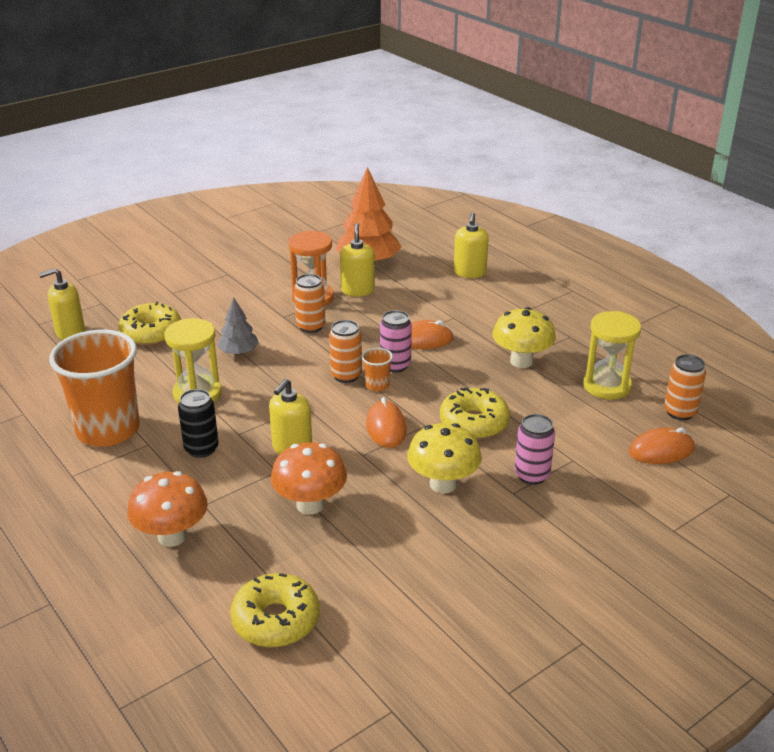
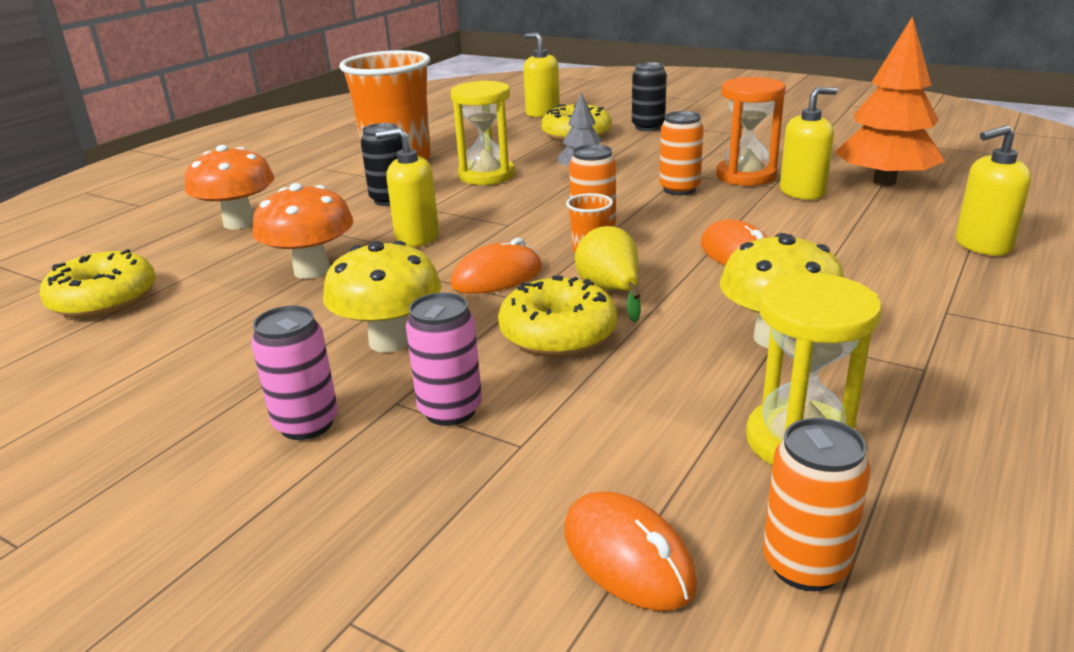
camera: 70 degrees right, 5 degrees down
(173, 300) = (648, 127): none -> black can
(395, 365) = (649, 251): pink can -> pink can (306, 424)
(437, 393) = (611, 291): none -> yellow pear

